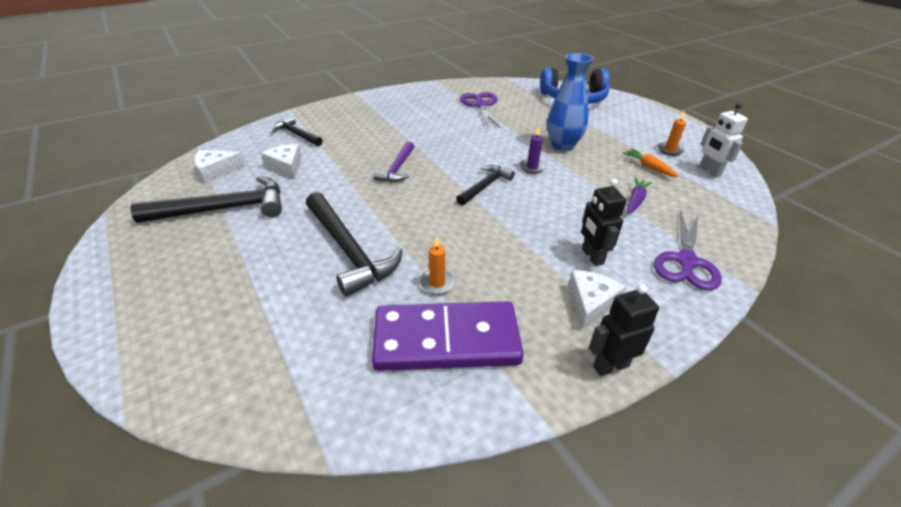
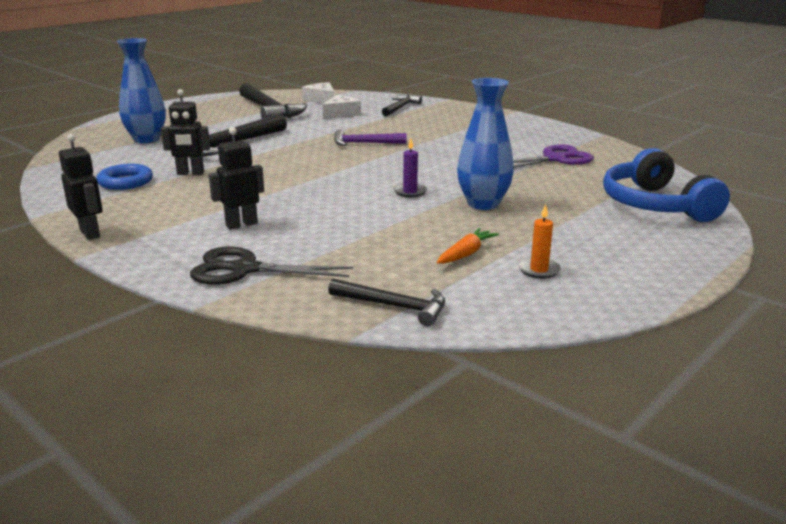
camera: 75 degrees right, 15 degrees down
(270, 321) = (146, 139): none -> blue vase
(437, 283) = (190, 173): orange candle -> black robot
(446, 340) = (125, 182): purple domino -> blue ring
(485, 186) = (353, 176): black hammer -> black hammer (394, 306)
(590, 303) = (169, 225): white cheese -> none
(635, 200) = (366, 245): purple carrot -> none
(686, 261) = (244, 269): purple scissors -> black scissors
(709, 171) = (491, 297): white robot -> none

